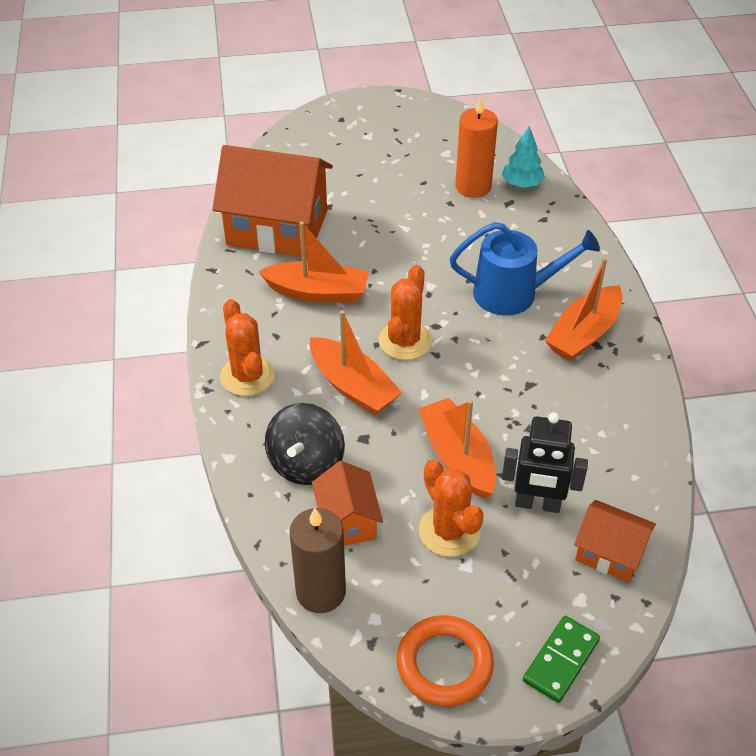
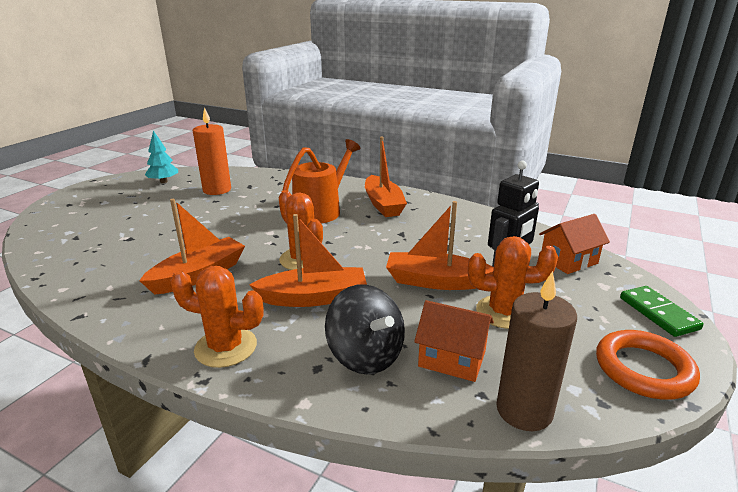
camera: 55 degrees left, 20 degrees down
(277, 228) = (104, 266): orange house -> none
(513, 293) = (321, 210): blue watering can -> orange watering can
(522, 184) = (243, 178): turquoise tree -> turquoise tree (163, 181)

